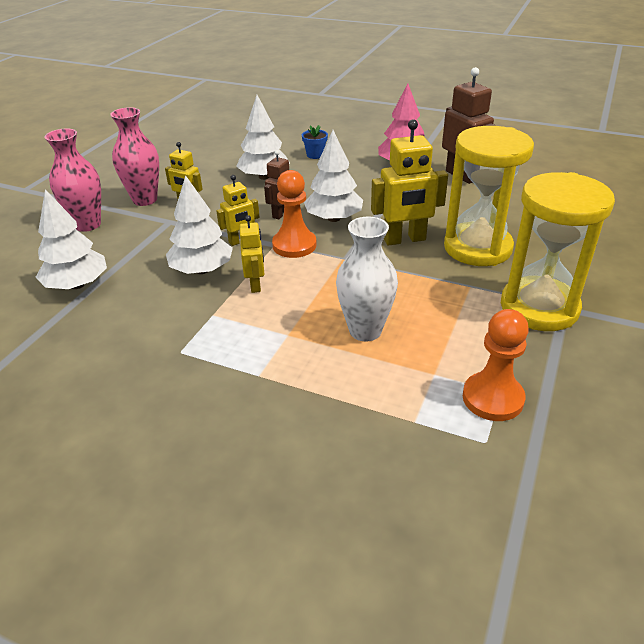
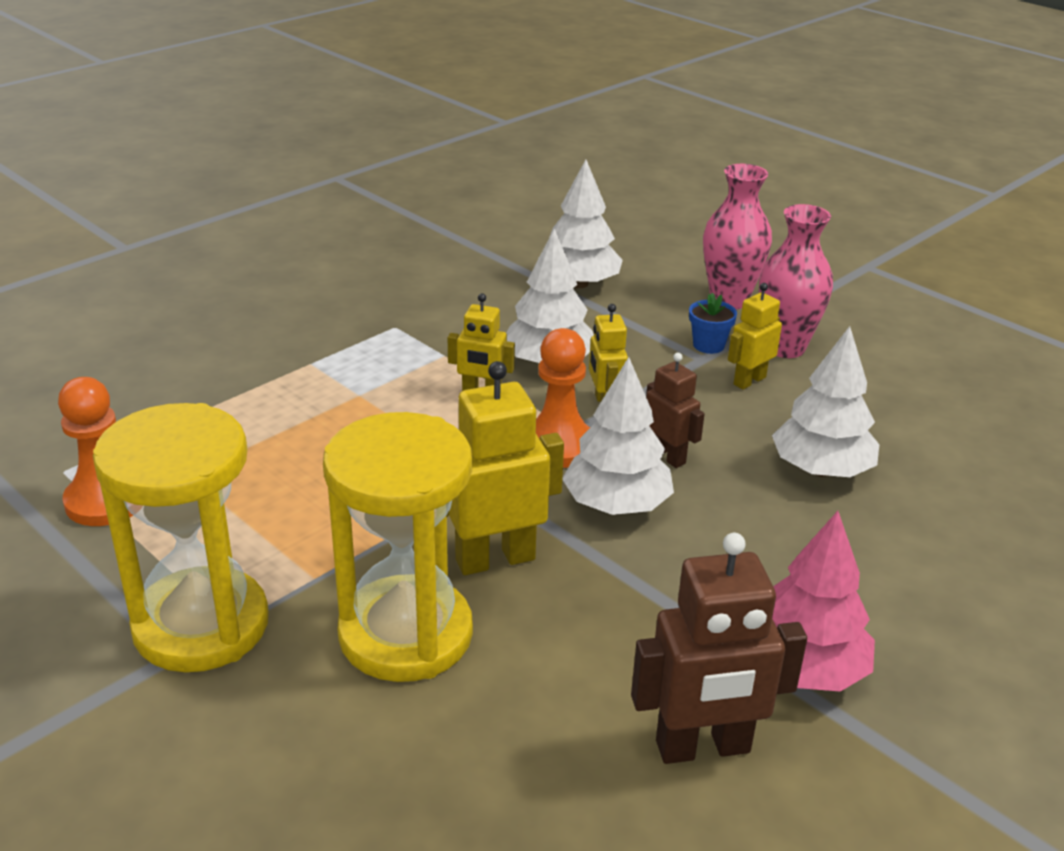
camera: 110 degrees right, 5 degrees down
(315, 155) = (904, 556): blue flower pot -> blue flower pot (708, 345)
(365, 330) = (311, 449): white vase -> none
(404, 240) = (495, 559): yellow robot -> yellow robot turned 60 degrees clockwise

